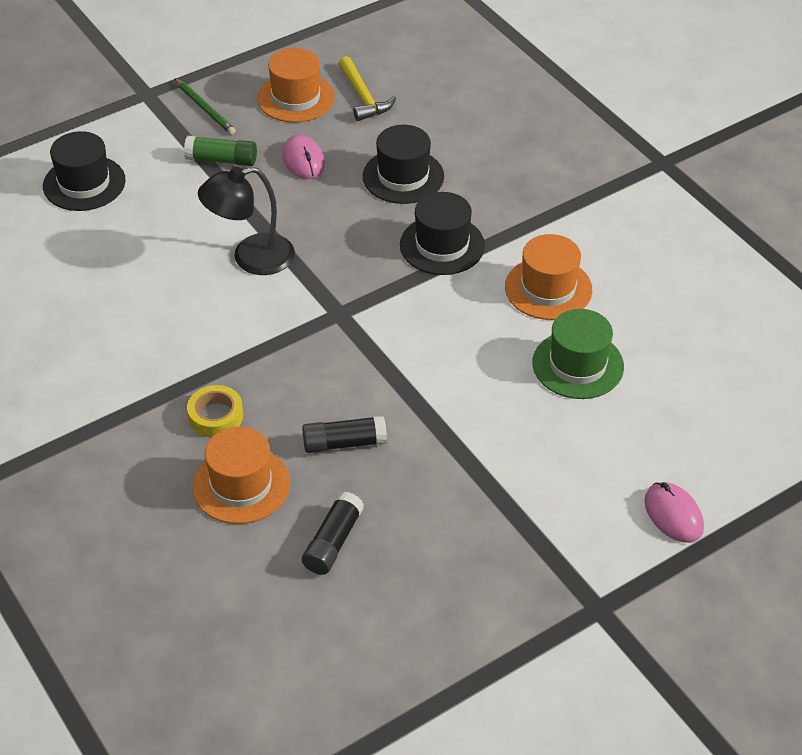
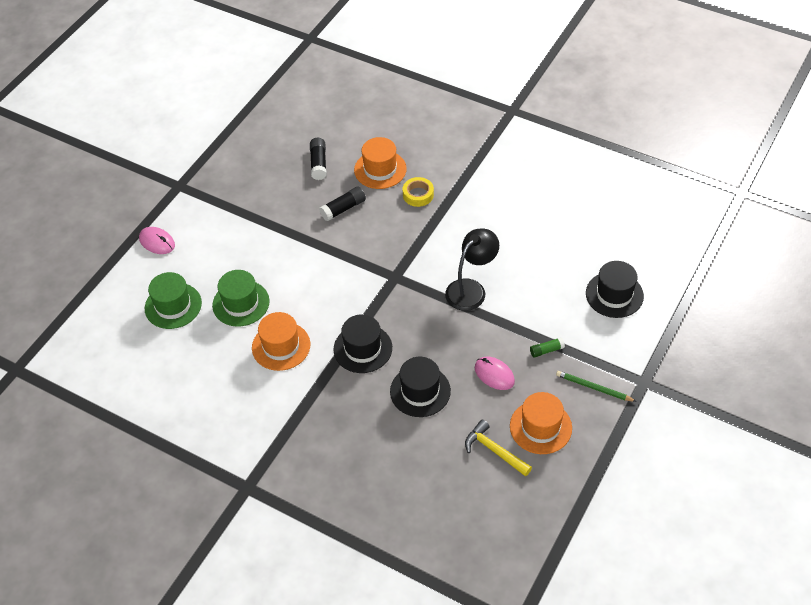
camera: 155 degrees right, 5 degrees up
(222, 160) = (546, 350): green glue stick -> green glue stick, size x0.66
(681, 401) = (173, 306): none -> green hat

